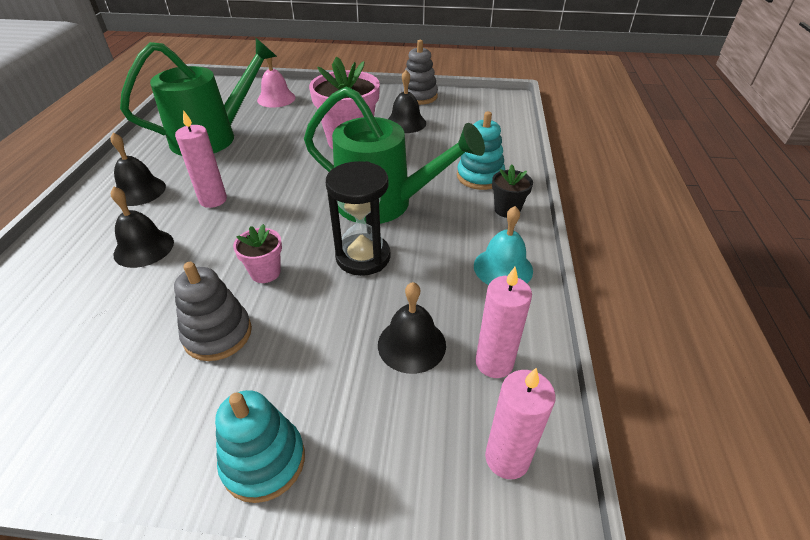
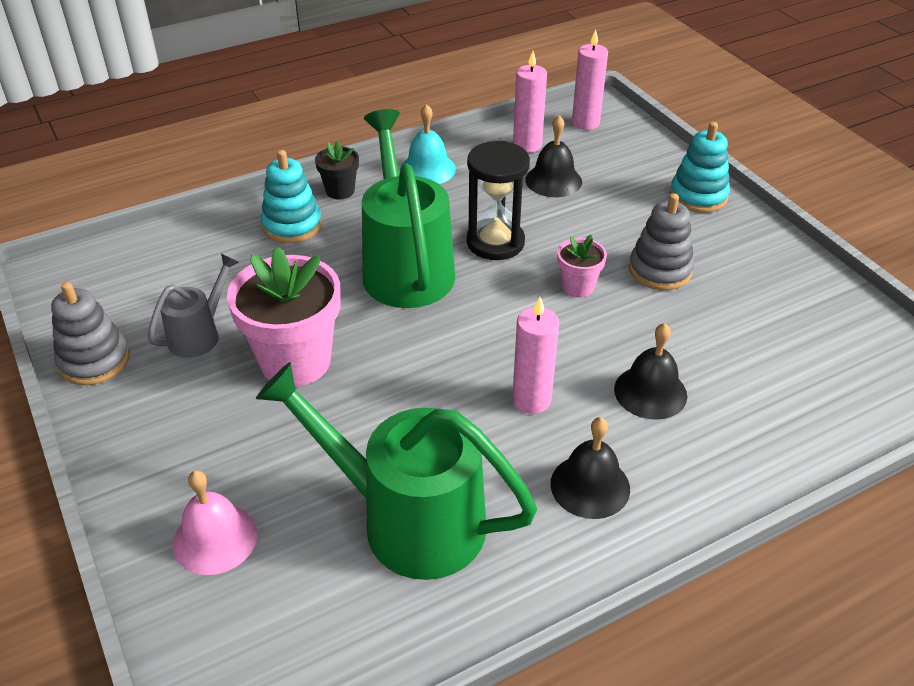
camera: 125 degrees left, 0 degrees up
(405, 123) = (200, 334): black bell -> grey watering can

